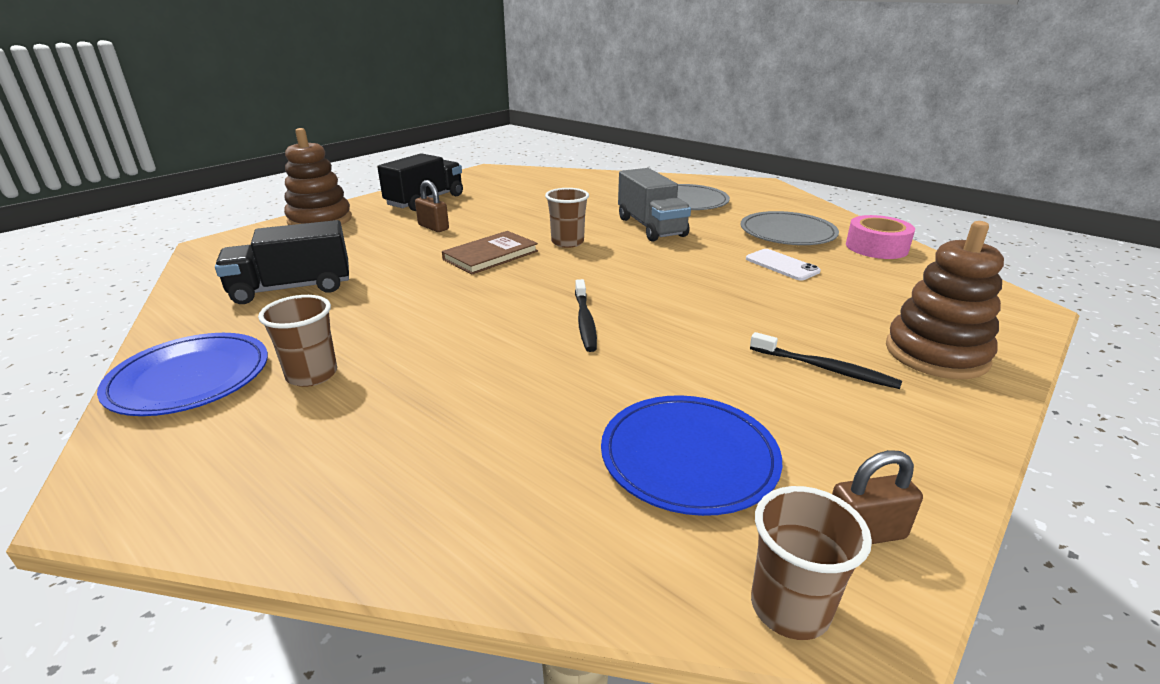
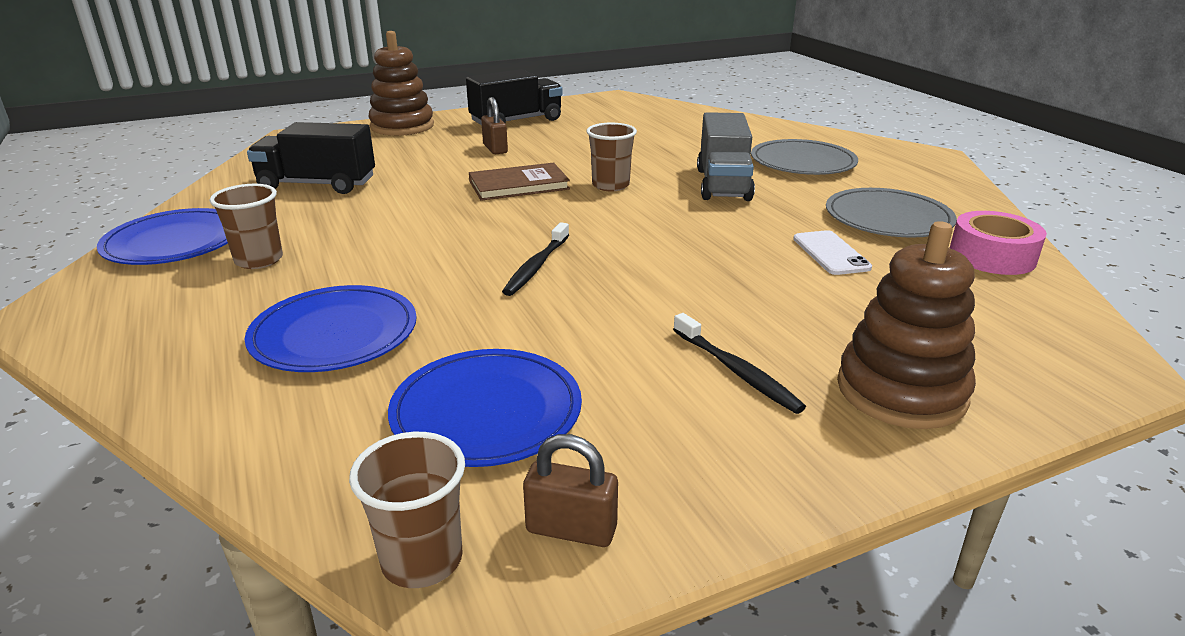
camera: 25 degrees right, 0 degrees up
(474, 427) = (334, 334): none -> blue plate

